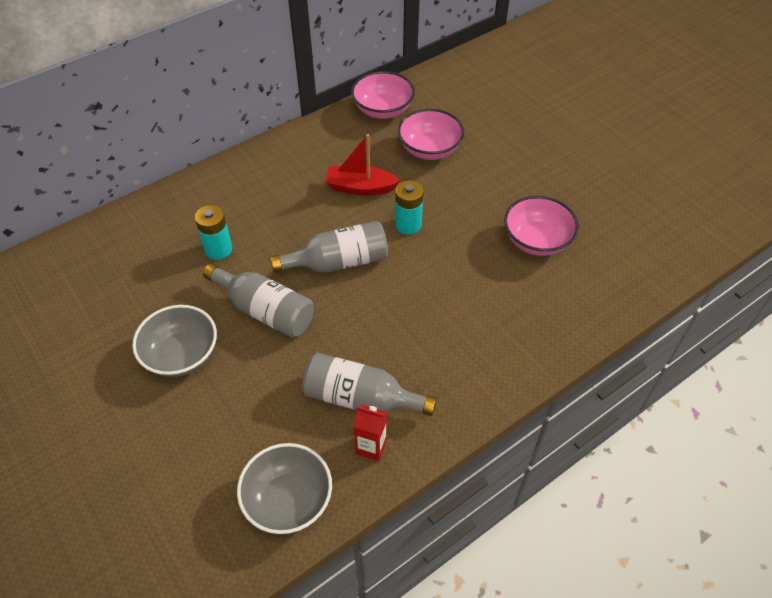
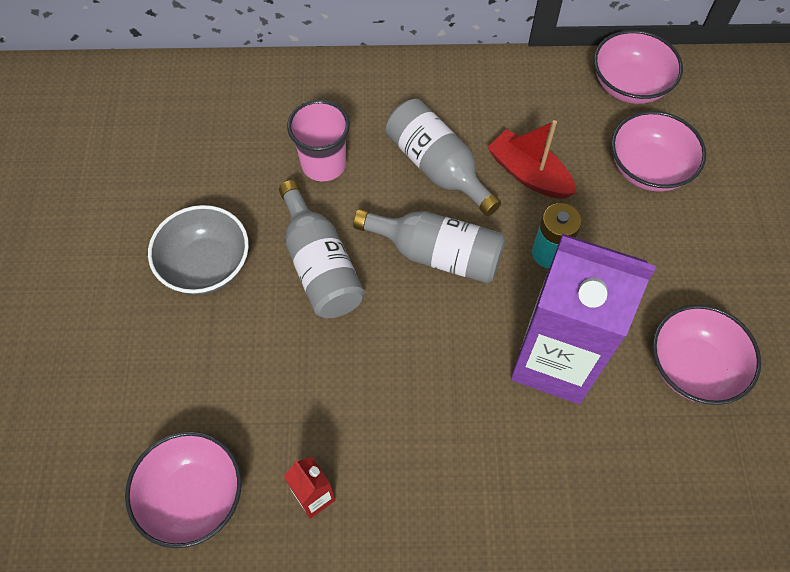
camera: 35 degrees right, 10 degrees up
(218, 249) = (323, 164): turquoise battery -> pink cup
(288, 500) = (193, 497): grey bowl -> pink bowl
(360, 398) = (344, 432): grey bottle -> grey bottle (437, 167)
(457, 281) = (554, 361): none -> purple carton

